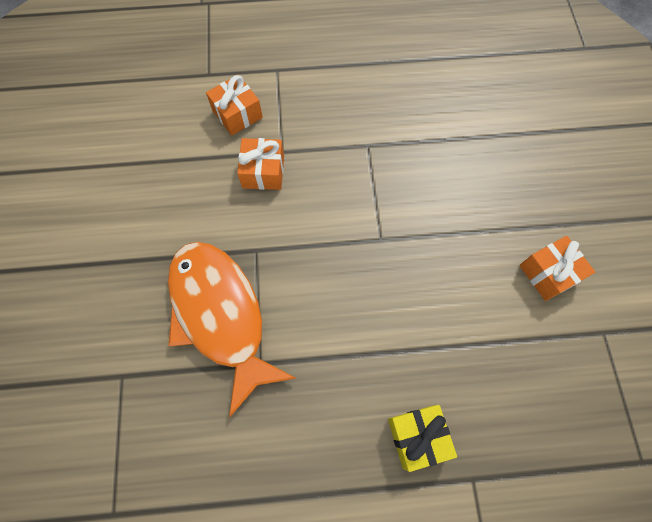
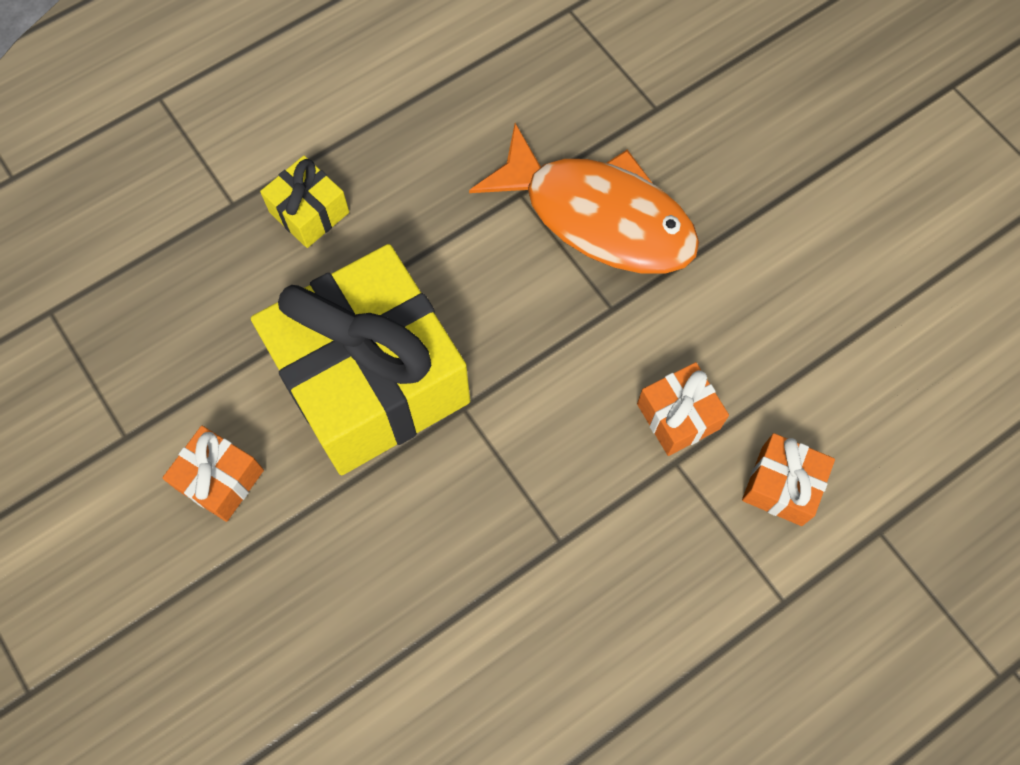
camera: 150 degrees right, 0 degrees up
(428, 284) = (372, 380): none -> yellow gift

